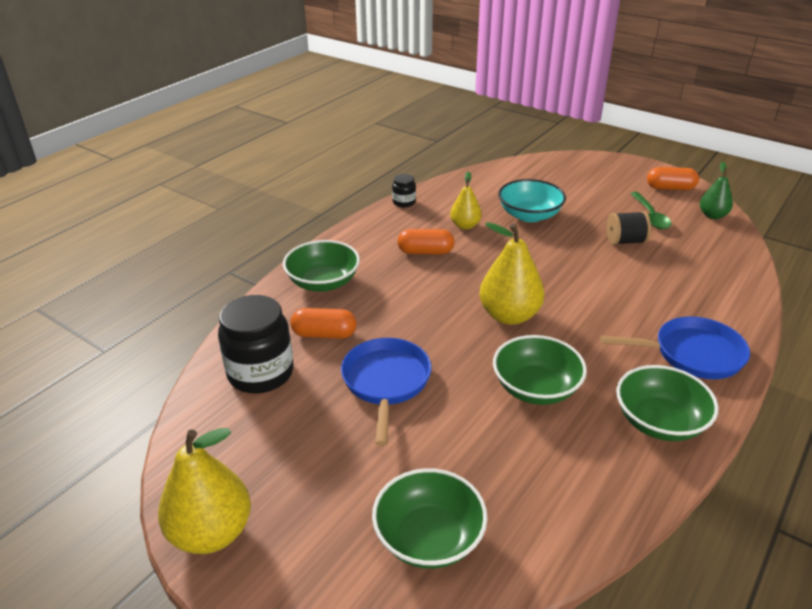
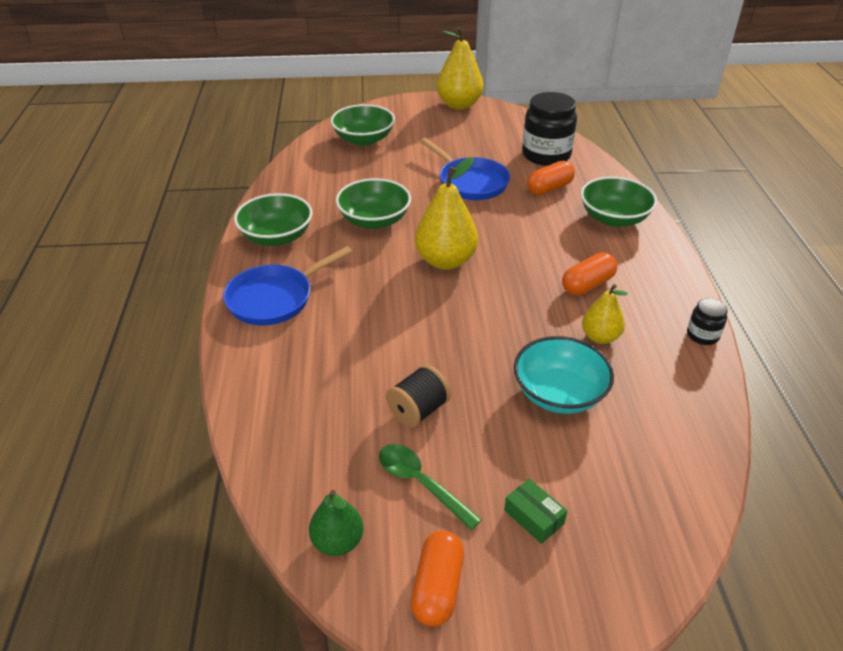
camera: 140 degrees right, 5 degrees up
(601, 187) = (534, 517): none -> green box
(670, 188) = (437, 587): orange capsule -> orange capsule turned 45 degrees counterclockwise

